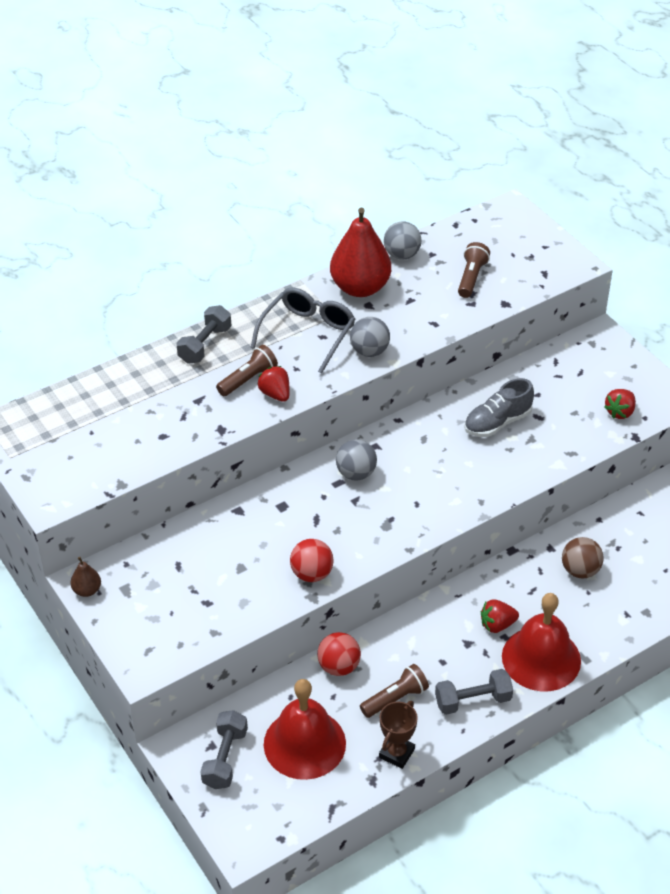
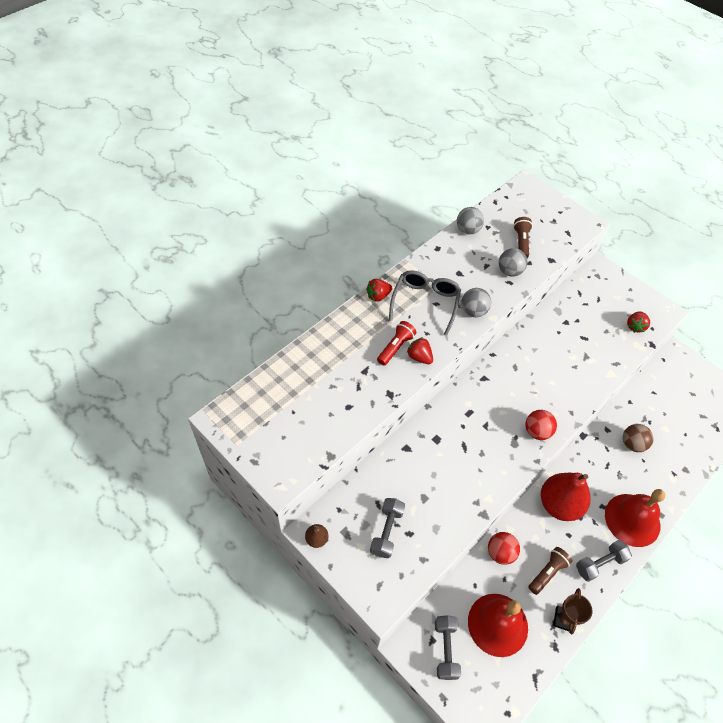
camera: 15 degrees left, 10 degrees up
(205, 345) = (354, 322): grey dumbbell -> grey dumbbell (387, 531)
(248, 379) = (395, 347): brown flashlight -> red flashlight
(312, 574) = (476, 494): red ball -> red ball (537, 431)
(356, 473) = (479, 403): grey ball -> grey ball (509, 271)
(360, 288) = (448, 260): red pear -> red pear (559, 504)
(497, 422) = (559, 346): grey shoe -> none
(497, 625) = (594, 497): red strawberry -> red strawberry (378, 296)

